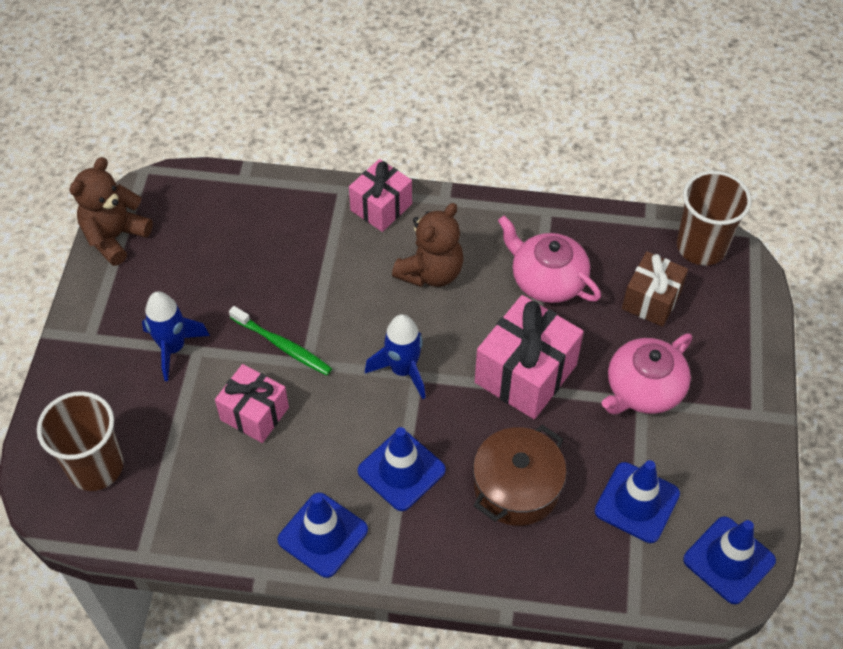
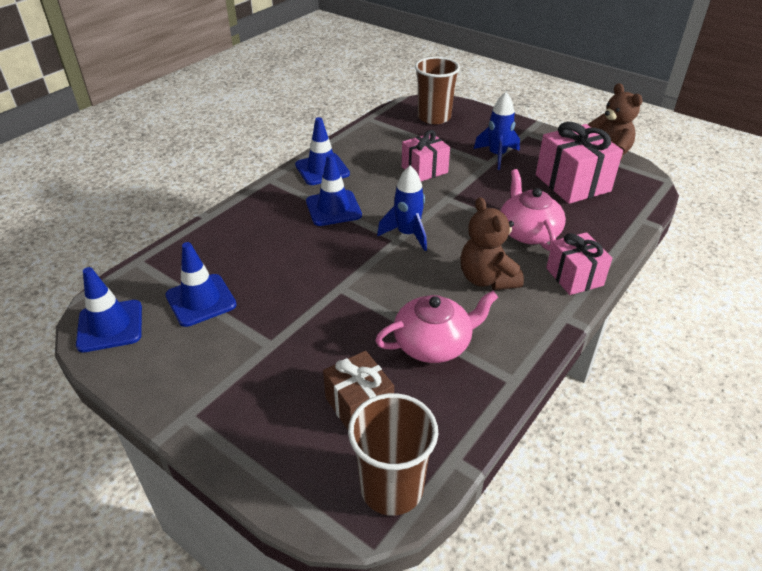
camera: 120 degrees right, 15 degrees down
(283, 346) = (468, 193): green toothbrush -> none
(516, 488) = (272, 249): brown pot -> none
(525, 373) = (354, 291): pink gift -> pink gift (572, 183)
(643, 389) = (280, 351): pink teapot -> pink teapot (528, 232)

